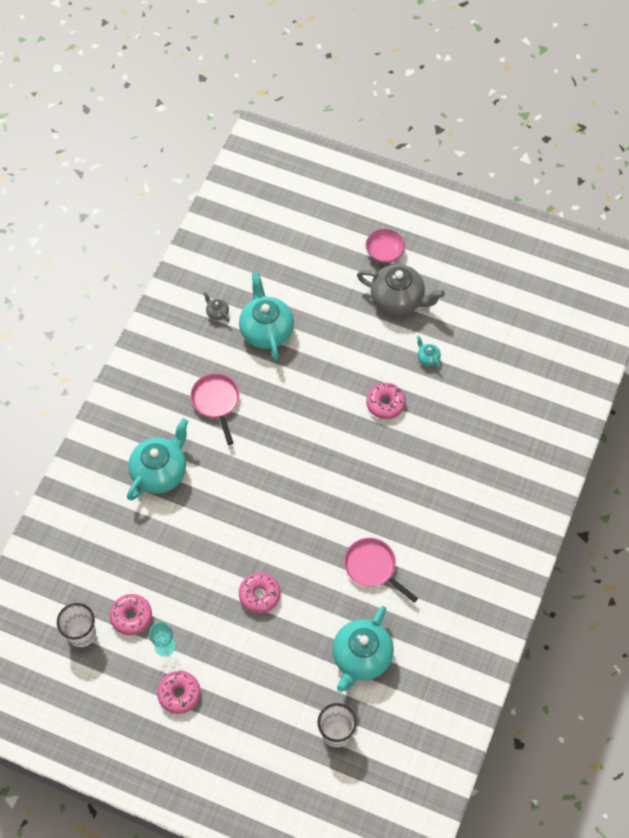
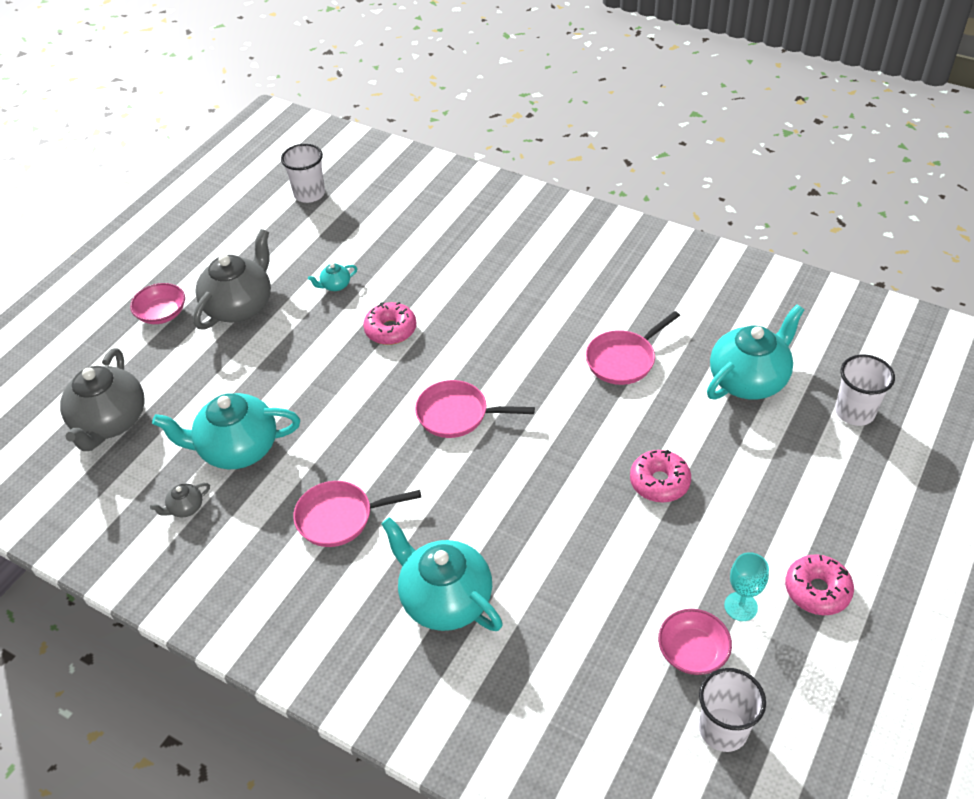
camera: 80 degrees left, 15 degrees down
(131, 616) = (692, 651): pink donut -> pink bowl
(282, 250) = (110, 422): none -> grey teapot
(308, 459) = (457, 414): none -> pink pan
(361, 657) = (749, 380): turquoise teapot -> turquoise teapot turned 75 degrees counterclockwise
(532, 318) = (309, 194): none -> white cup

